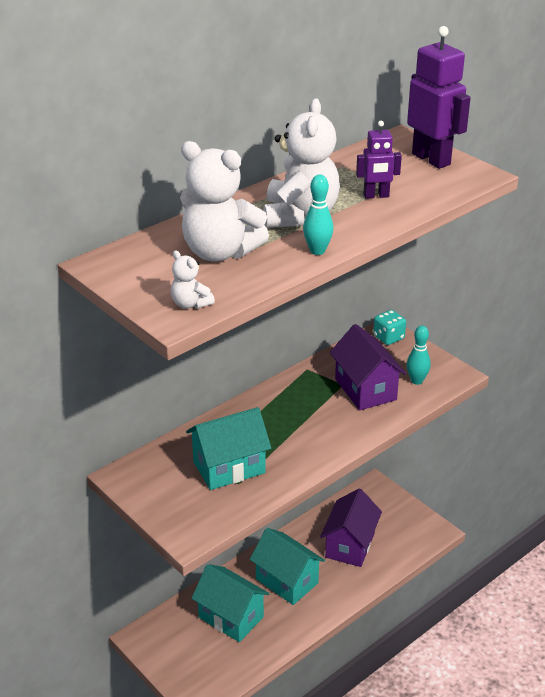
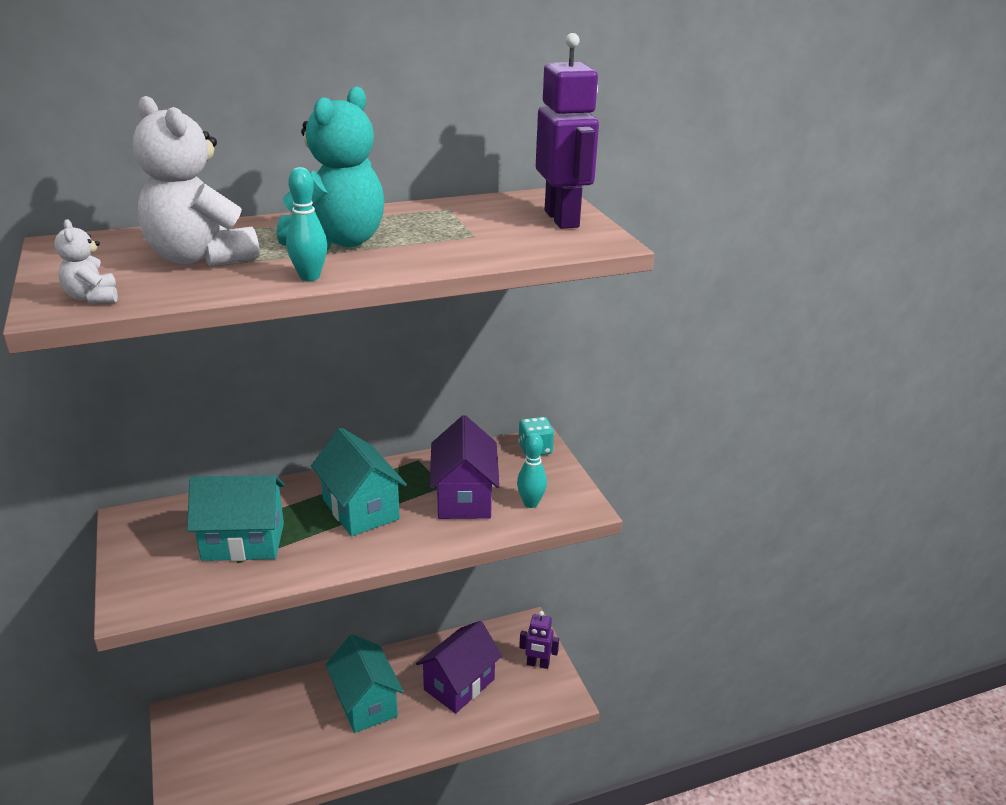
camera: 20 degrees right, 5 degrees down
(231, 617) = (281, 724): turquoise house -> turquoise house (360, 509)
(300, 215) = (338, 242): white teddy bear -> turquoise teddy bear
(376, 196) = (451, 240): purple robot -> purple robot (538, 664)

